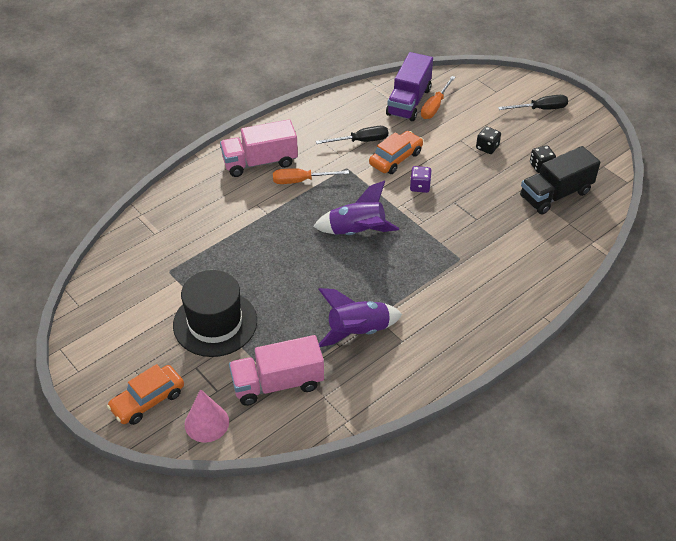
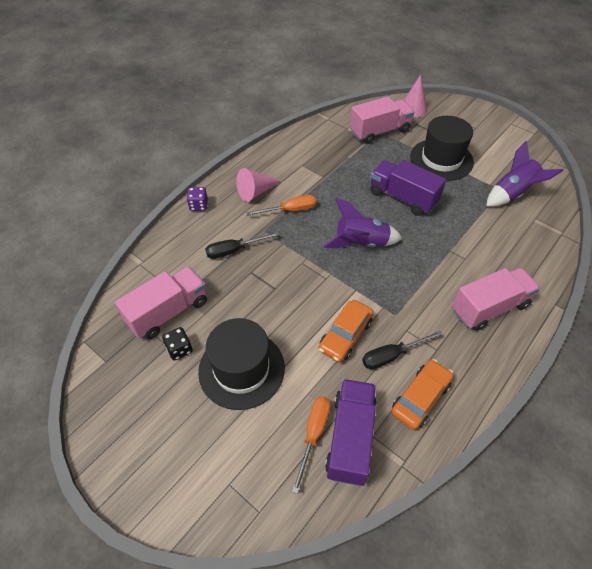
camera: 170 degrees right, 5 degrees up
(148, 400) = (456, 114): orange car -> orange car (420, 398)
(290, 276) = (402, 198): none -> purple truck
(301, 181) = (435, 290): orange screwdriver -> orange screwdriver (290, 210)
(358, 331) = (336, 167): purple rocket -> purple rocket (512, 194)
(420, 186) = (312, 301): purple dice -> purple dice (198, 205)
(467, 308) = (256, 192): none -> pink cone
(487, 147) = (241, 369): black dice -> black hat
(540, 109) = (168, 454): black screwdriver -> black screwdriver (234, 250)
(555, 194) = (168, 312): black truck -> pink truck

